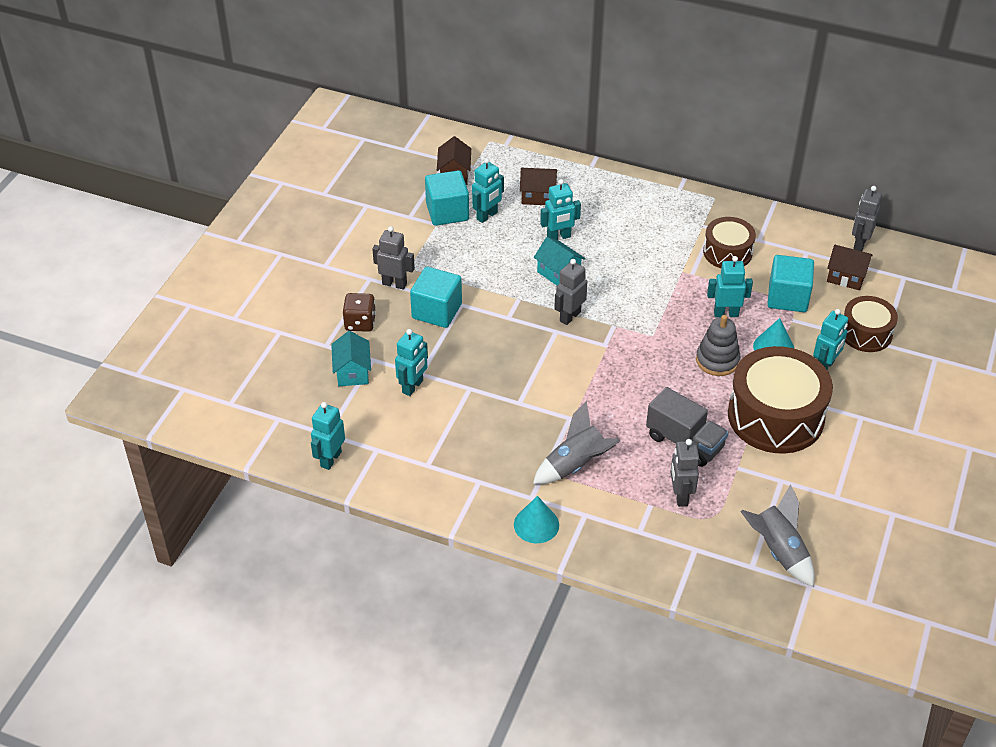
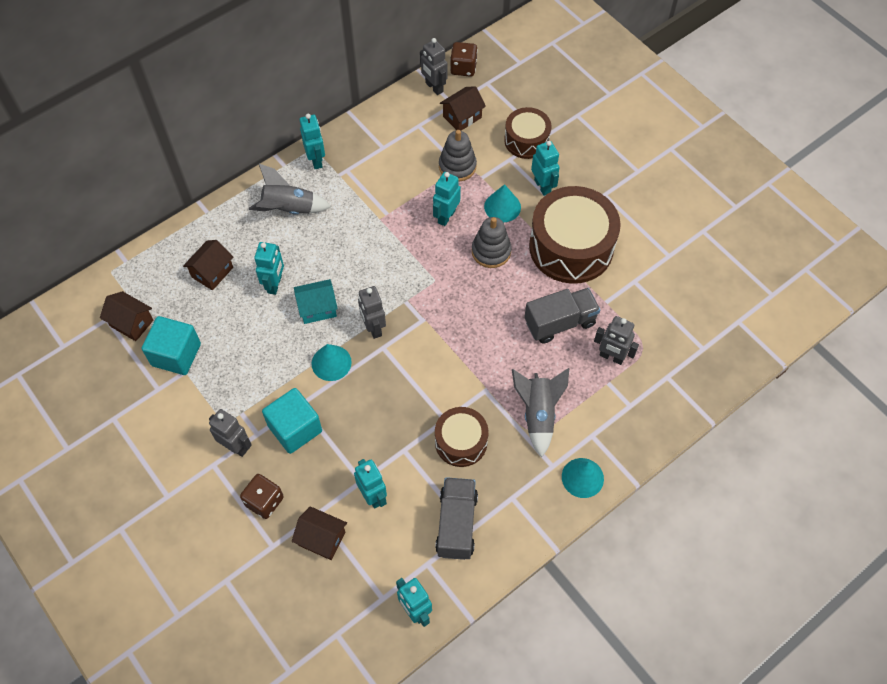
camera: 60 degrees left, 15 degrees up
(352, 372) = (322, 539): turquoise house -> brown house
(394, 284) = (236, 446): grey robot -> grey robot turned 75 degrees clockwise
(426, 453) = (456, 524): none -> grey truck
(487, 216) = (206, 325): turquoise robot -> turquoise robot (316, 160)
(514, 305) = (331, 363): none -> turquoise cone
(727, 252) = (381, 176): brown drum -> brown drum (461, 442)
(778, 551) = (698, 323): grey rocket -> grey rocket (289, 209)
(787, 297) = (457, 166): turquoise cube -> grey stacking toy
(903, 253) = (463, 68): none -> brown dice

